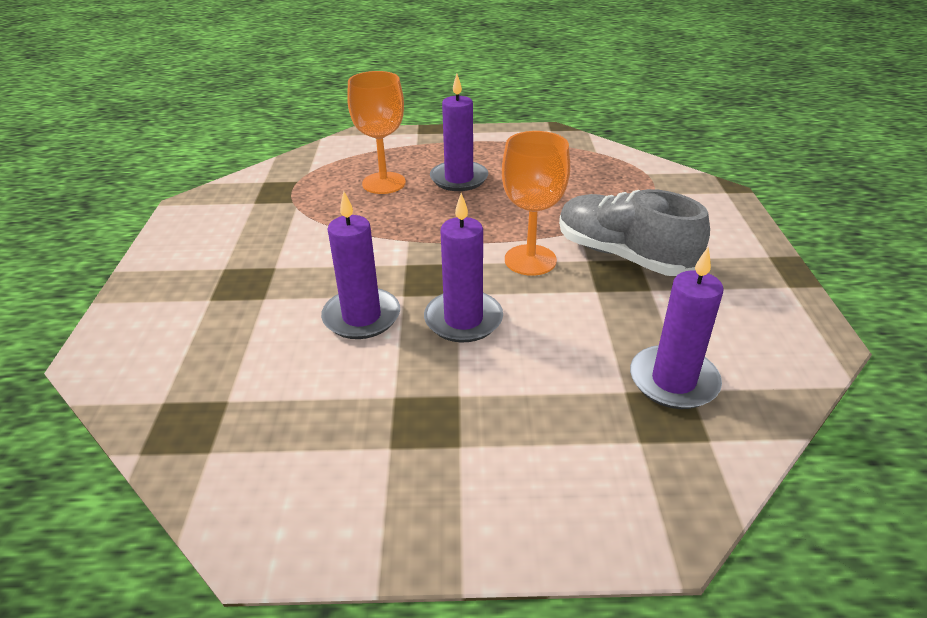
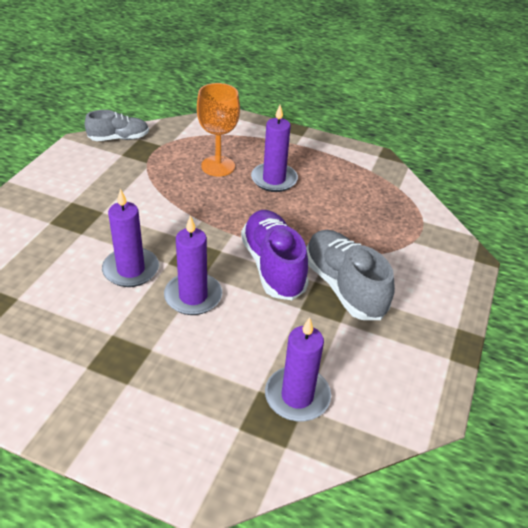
camera: 20 degrees right, 5 degrees up
(238, 187) = (119, 138): none -> grey shoe
(530, 260) = (273, 266): orange goblet -> purple shoe

